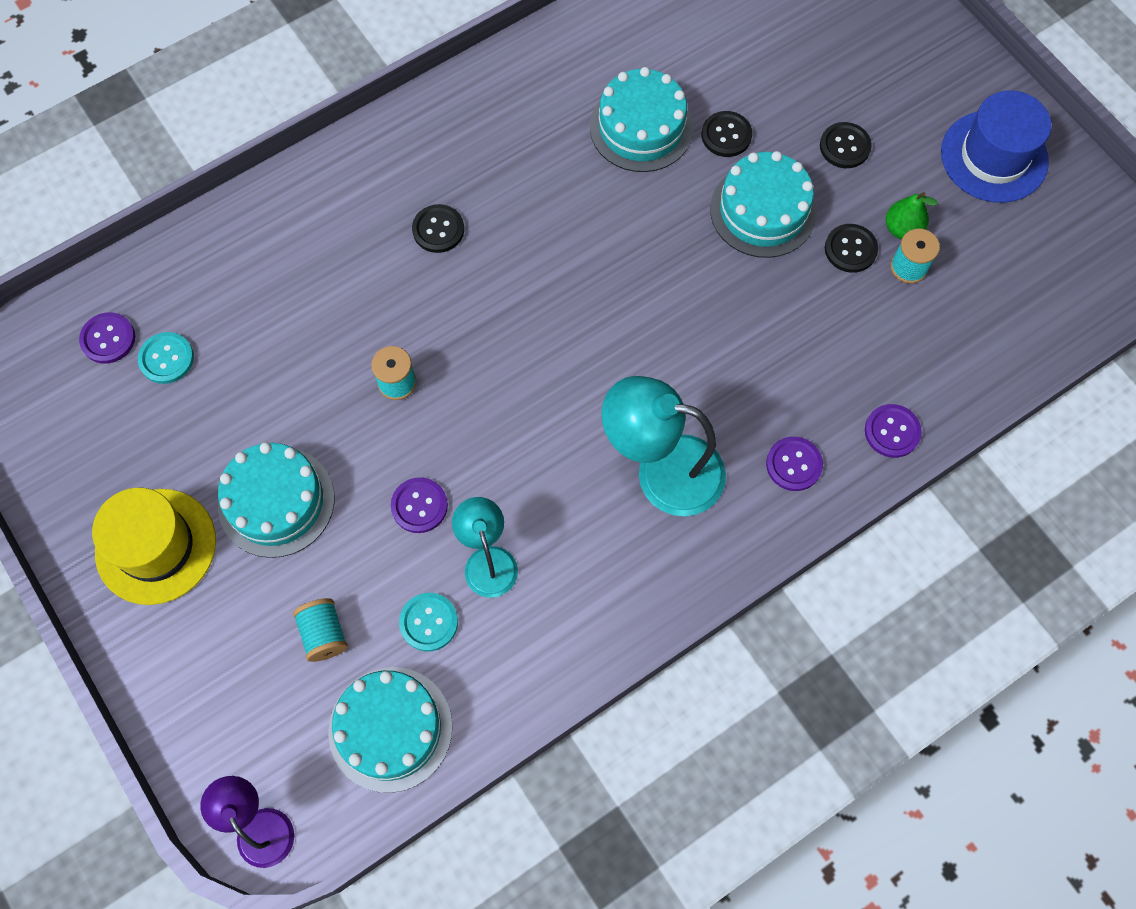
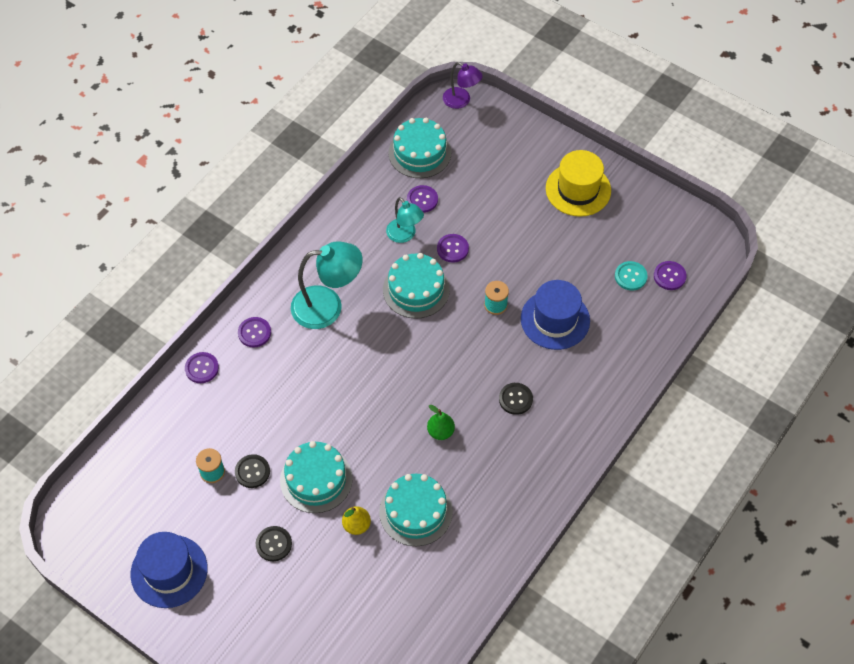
camera: 160 degrees right, 10 degrees down
(276, 501) = (529, 228): turquoise cake -> turquoise cake (416, 289)
(319, 328) = (555, 319): none -> blue hat
(324, 634) = (472, 179): turquoise spool -> none
(429, 622) = (422, 200): turquoise button -> purple button
(726, 135) = (356, 525): black button -> yellow pear
(902, 229) = (222, 497): green pear -> green pear (440, 432)

